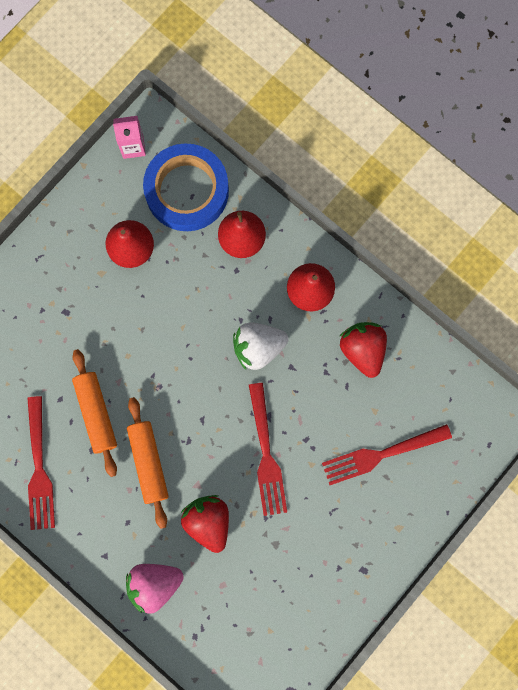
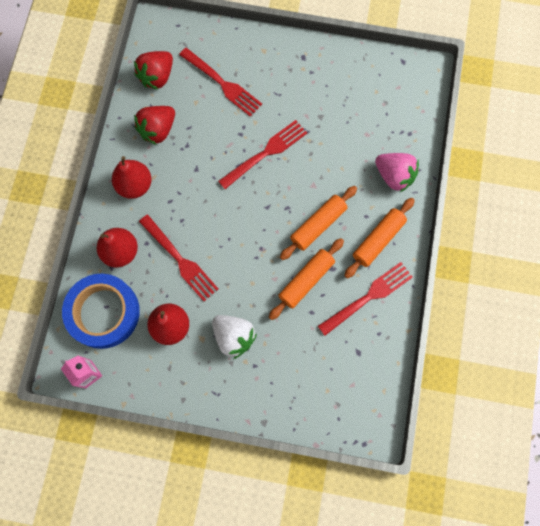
camera: 120 degrees left, 5 degrees down
(93, 518) = (378, 240): none -> orange rolling pin
(198, 295) = (179, 259): none -> red fork
(208, 522) = (332, 165): red strawberry -> red strawberry (157, 77)
(258, 348) = (195, 197): white strawberry -> white strawberry (234, 337)

